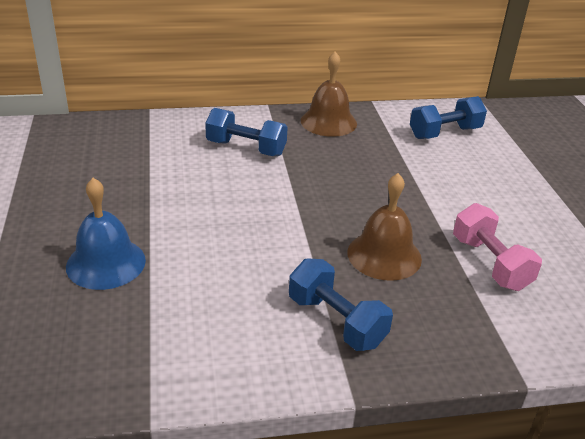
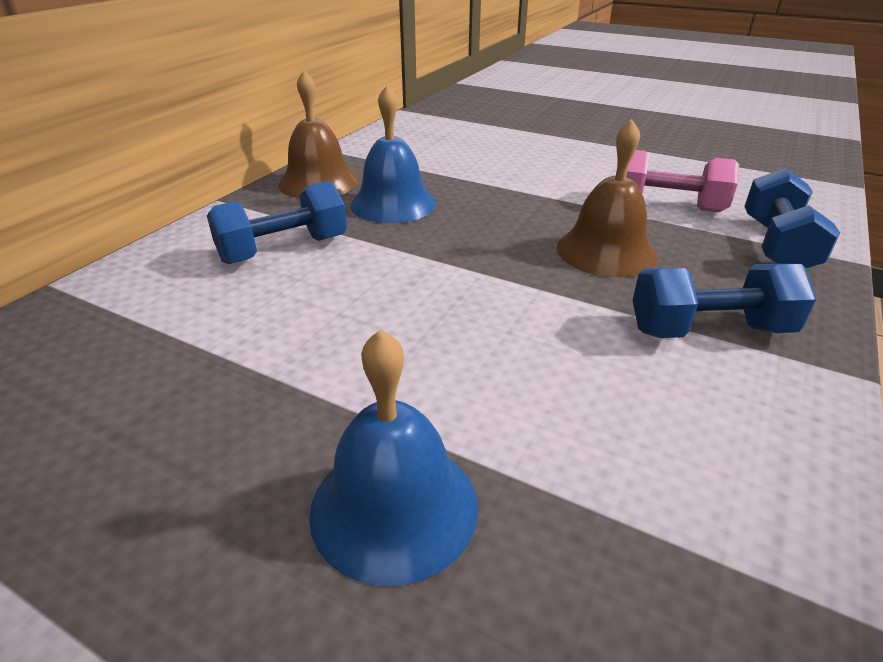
camera: 50 degrees left, 0 degrees up
(338, 157) = (393, 204): none -> blue bell
(444, 133) = (433, 142): blue dumbbell -> blue dumbbell (776, 245)

